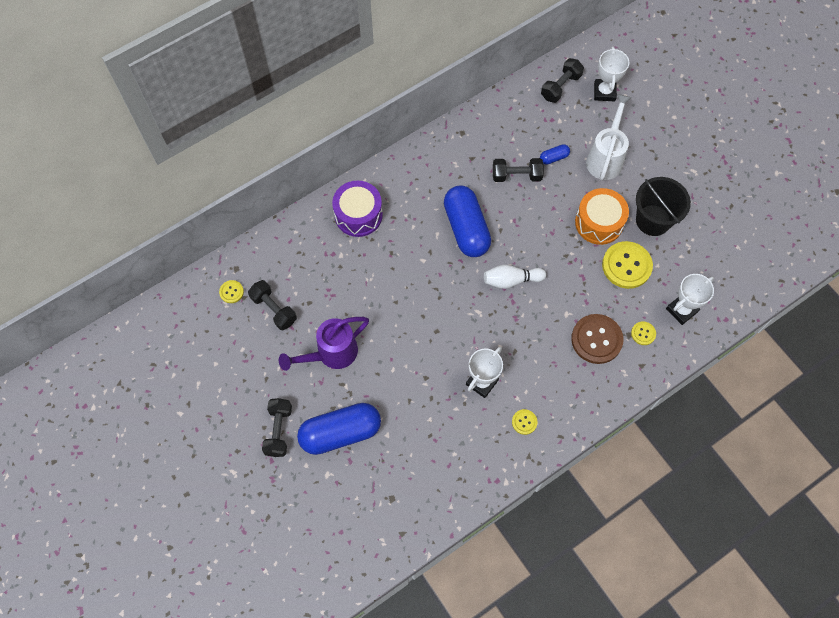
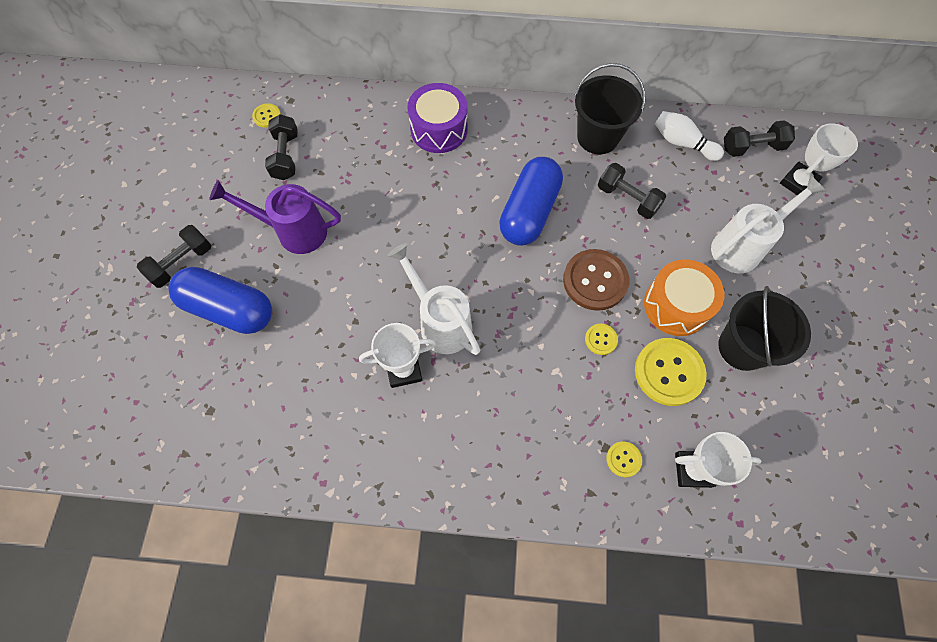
camera: 40 degrees right, 0 degrees up
(464, 146) = (598, 137): none -> black bucket
(477, 338) = (440, 322): none -> white watering can
(511, 280) = (528, 293): white bowling pin -> white bowling pin (682, 143)
(524, 422) = (407, 446): yellow button -> yellow button (601, 339)
(554, 158) = (683, 208): blue capsule -> none
(596, 339) = (564, 423): brown button -> brown button (595, 280)

